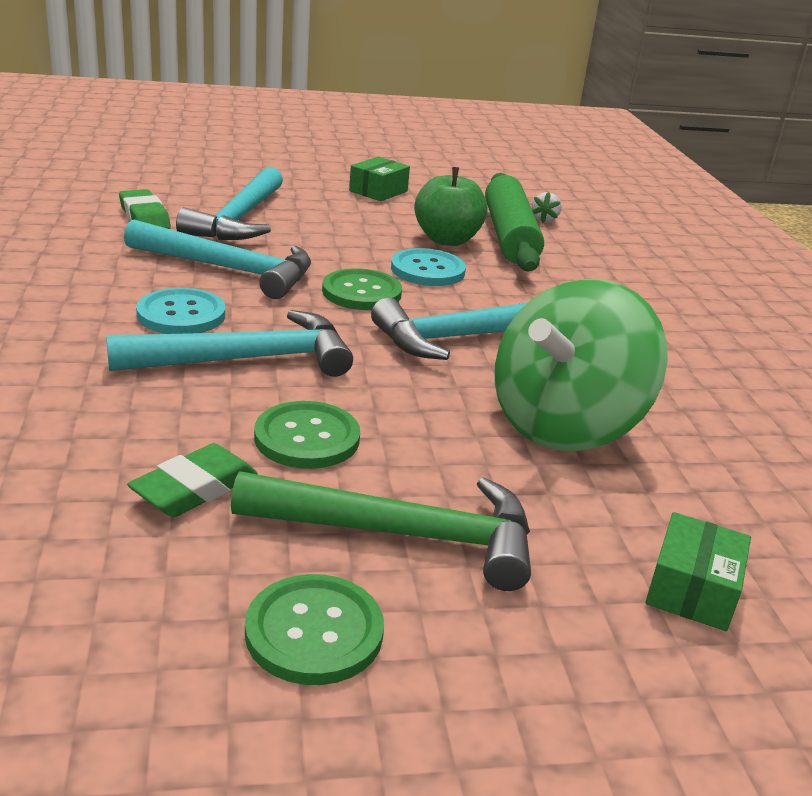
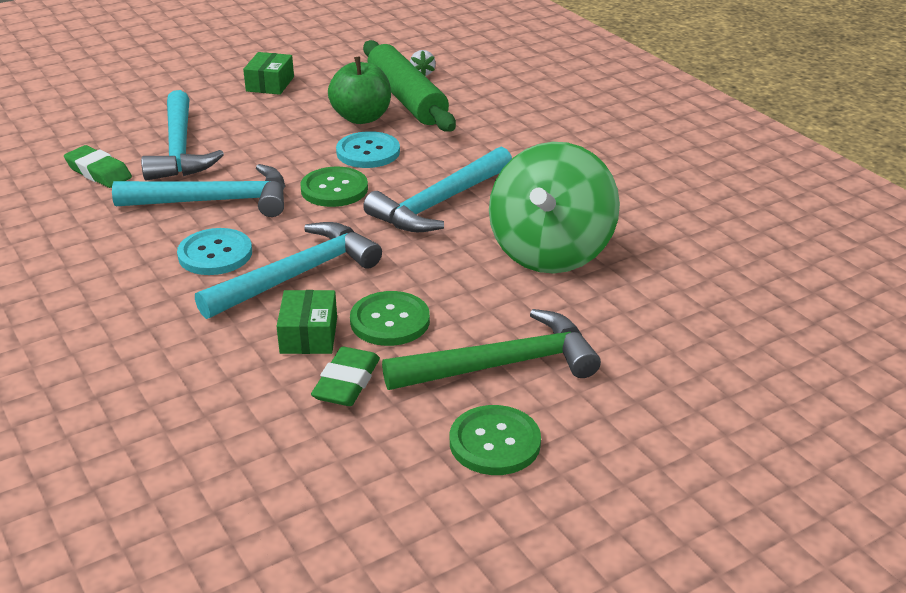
camera: 20 degrees left, 5 degrees up
(692, 589) = (689, 337): green box -> green box (309, 335)

